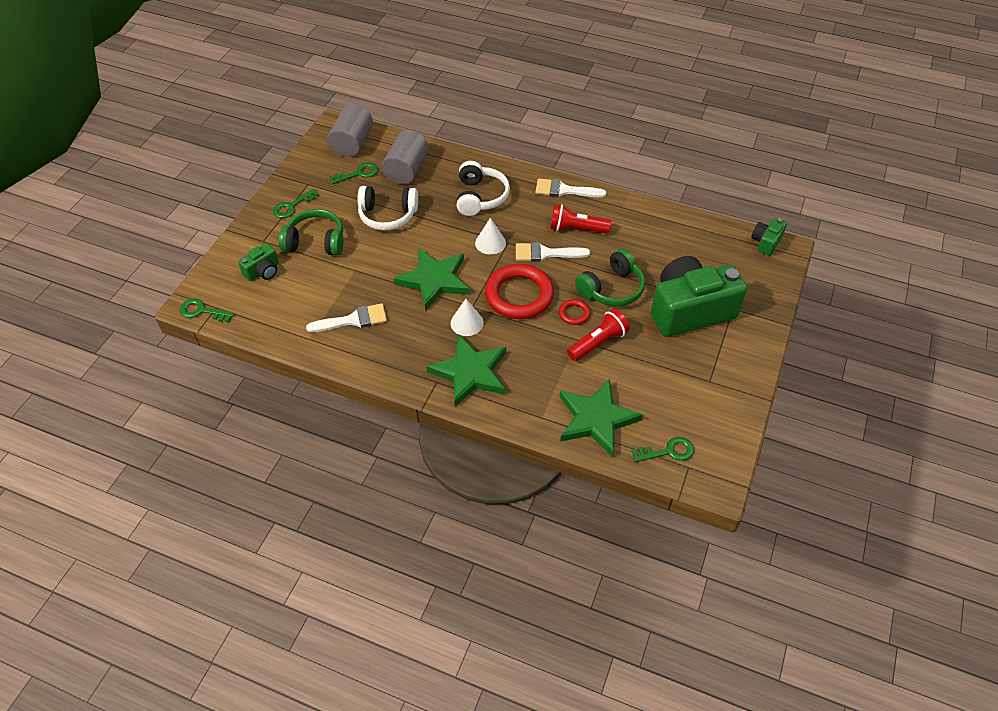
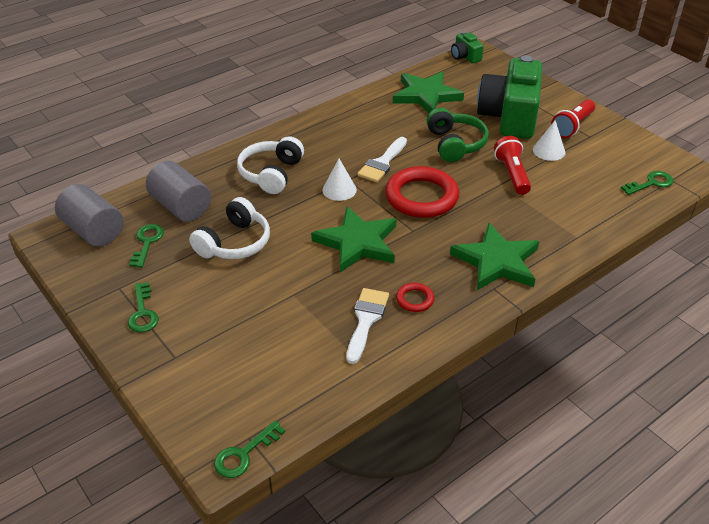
camera: 60 degrees left, 10 degrees down
(263, 271) = (226, 373): green camera -> none
(316, 242) = (221, 311): green headphones -> none
(467, 323) = (431, 241): white cone -> white cone (549, 151)
(480, 197) = (271, 174): white headphones -> white headphones turned 105 degrees counterclockwise
(564, 190) = (313, 124): white brush -> none
(574, 314) = (469, 174): red ring -> red ring (414, 299)
(576, 229) = (367, 135): red flashlight -> red flashlight (572, 126)
(596, 419) = (597, 207): green star -> green star (426, 95)
(668, 451) = (651, 183): green key -> green key turned 45 degrees clockwise

